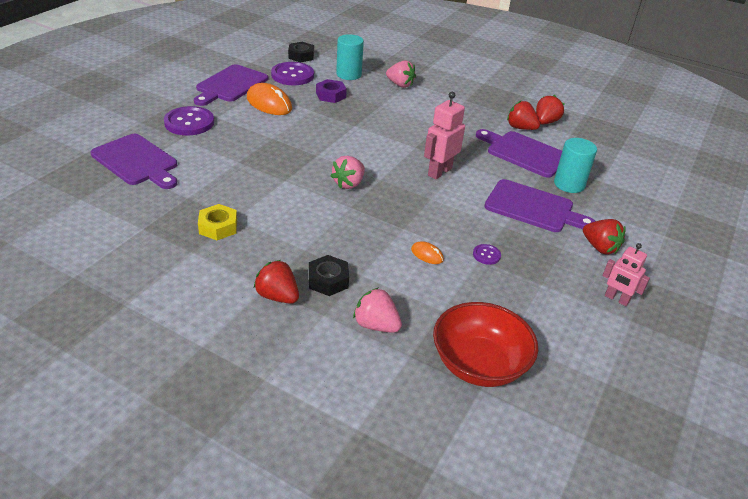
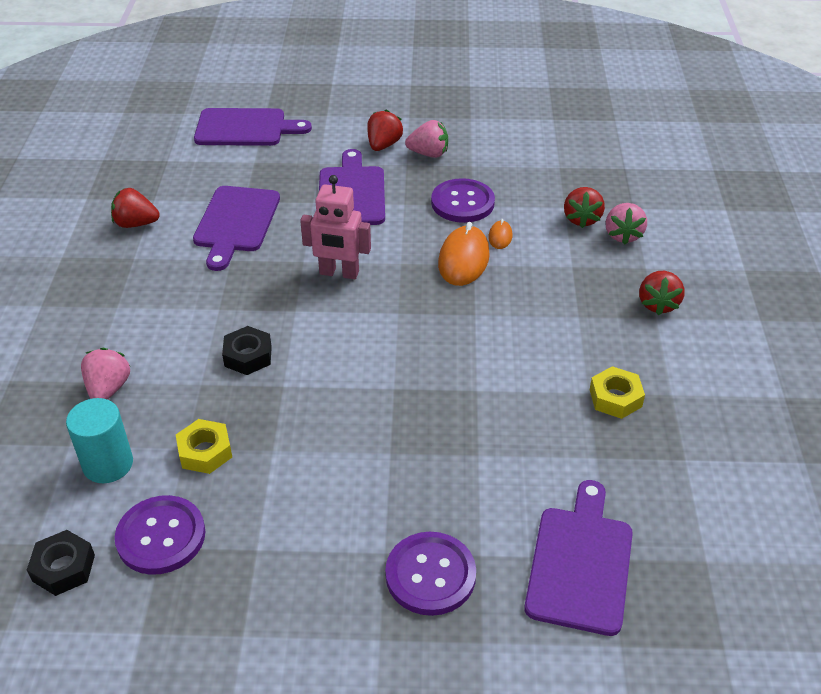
camera: 115 degrees left, 5 degrees up
(230, 85) = (262, 603): purple cutting board -> purple cutting board (245, 128)
(269, 103) = (290, 511): orange mouse -> orange mouse (463, 259)
(328, 280) = (602, 283): black nut -> black nut (248, 356)
(331, 95) = (205, 452): purple nut -> yellow nut
(349, 184) = (432, 333): pink strawberry -> pink strawberry (428, 154)
(479, 364) = (602, 174): red bowl -> none
(486, 255) = (462, 203): purple button -> purple button, size x2.14
(520, 128) = (169, 239): red strawberry -> red strawberry (581, 219)
(569, 184) = (281, 180): turquoise cylinder -> none
(616, 299) = (451, 127): pink robot -> none

